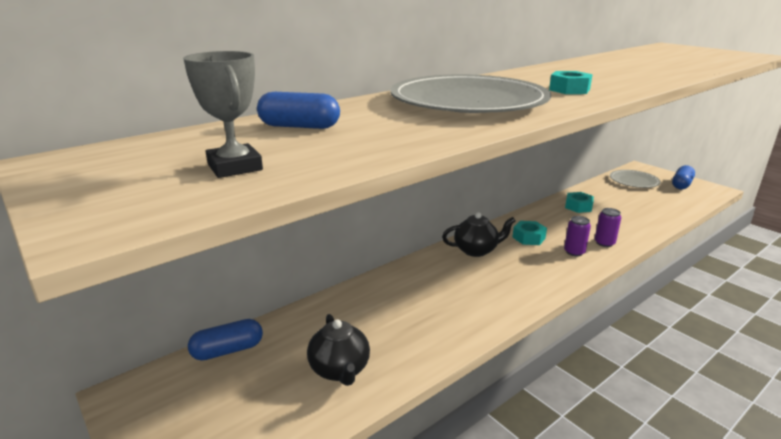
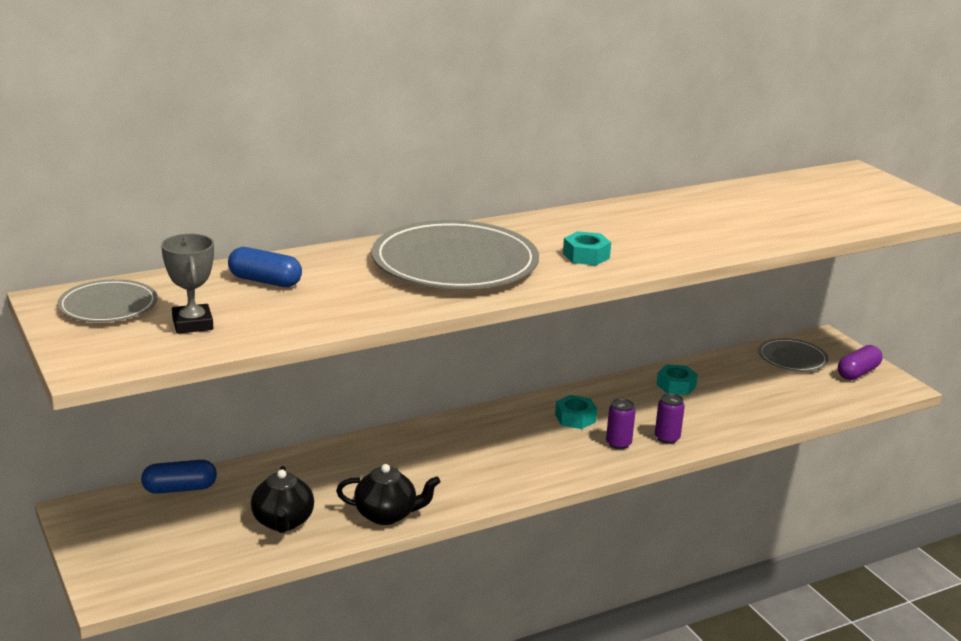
camera: 10 degrees right, 0 degrees up
(124, 161) = (108, 306): none -> grey plate
(476, 250) = (498, 424): black teapot -> black teapot (387, 515)
(681, 184) = (858, 373): blue capsule -> purple capsule

